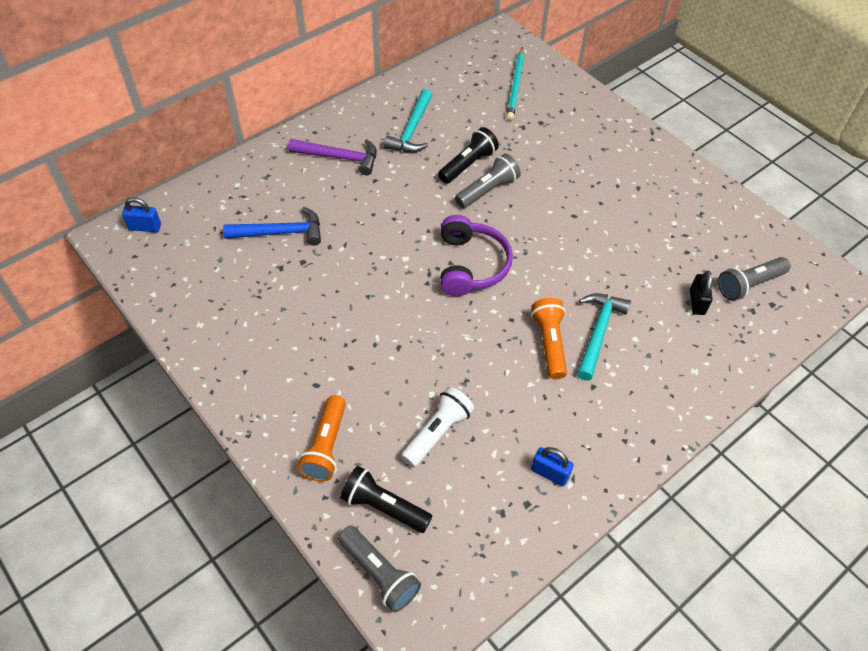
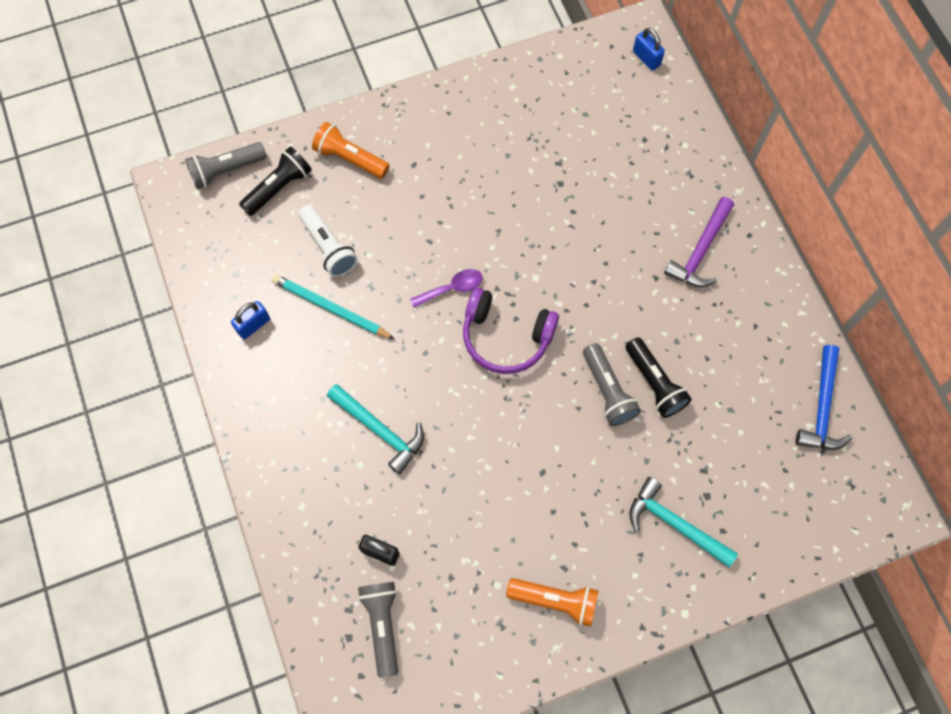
camera: 110 degrees right, 15 degrees up
(145, 227) = (646, 58): blue padlock -> blue padlock turned 60 degrees counterclockwise
(281, 232) = (605, 172): blue hammer -> blue hammer (822, 407)
(412, 130) = (728, 339): turquoise hammer -> turquoise hammer (674, 524)
(440, 316) = (452, 288): none -> purple spoon
(515, 86) = (783, 490): turquoise pencil -> turquoise pencil (330, 308)
(549, 343) = (385, 378): orange flashlight -> orange flashlight (555, 601)

